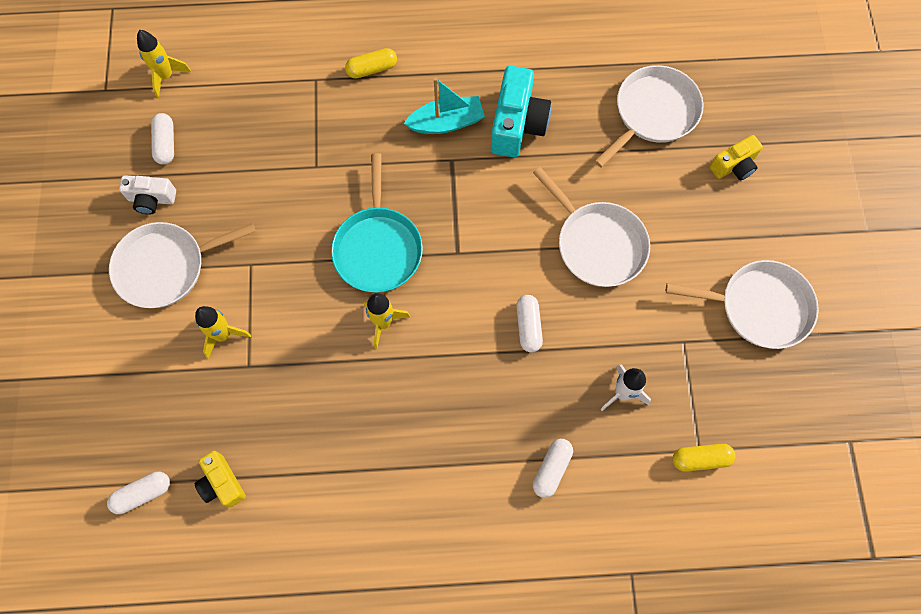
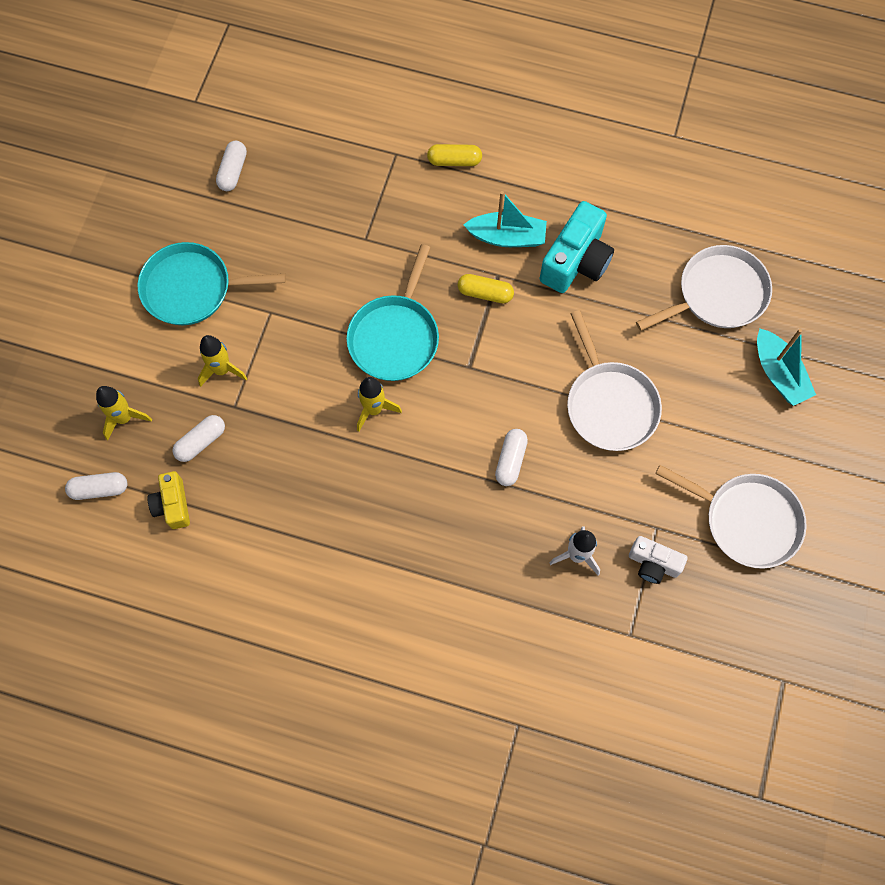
camera: 20 degrees right, 0 degrees up
(152, 199) = (201, 220): white camera -> white camera (653, 564)
(166, 76) = (256, 106): yellow rocket -> yellow rocket (124, 418)
(166, 267) = (192, 288): white pan -> turquoise pan
(551, 469) = (480, 602): white capsule -> white capsule (201, 442)
(700, 459) = (628, 644): yellow capsule -> yellow capsule (485, 293)
(734, 166) = (778, 374): yellow camera -> turquoise boat

